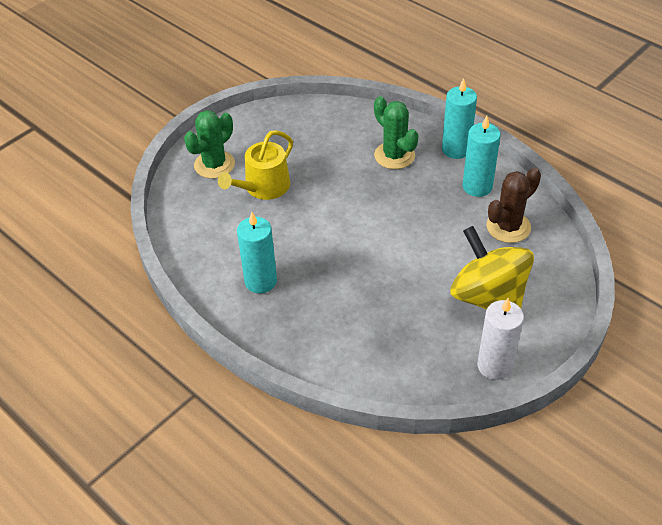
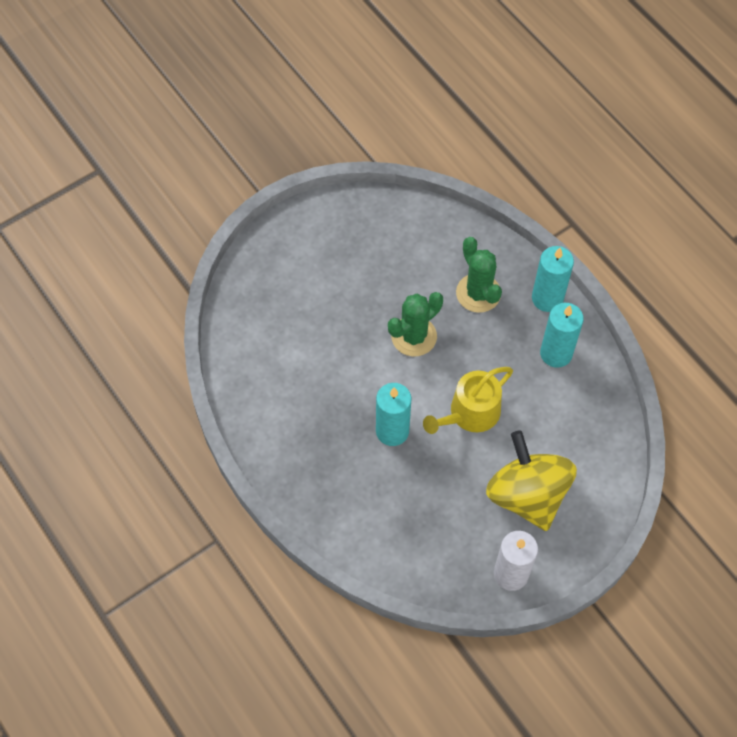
camera: 10 degrees right, 15 degrees up
(214, 165) = (283, 266): green cactus -> green cactus (414, 336)
(260, 281) = (303, 426): turquoise candle -> turquoise candle (392, 431)
(263, 187) = (329, 307): yellow watering can -> yellow watering can (470, 413)
(508, 227) = (573, 412): brown cactus -> none

